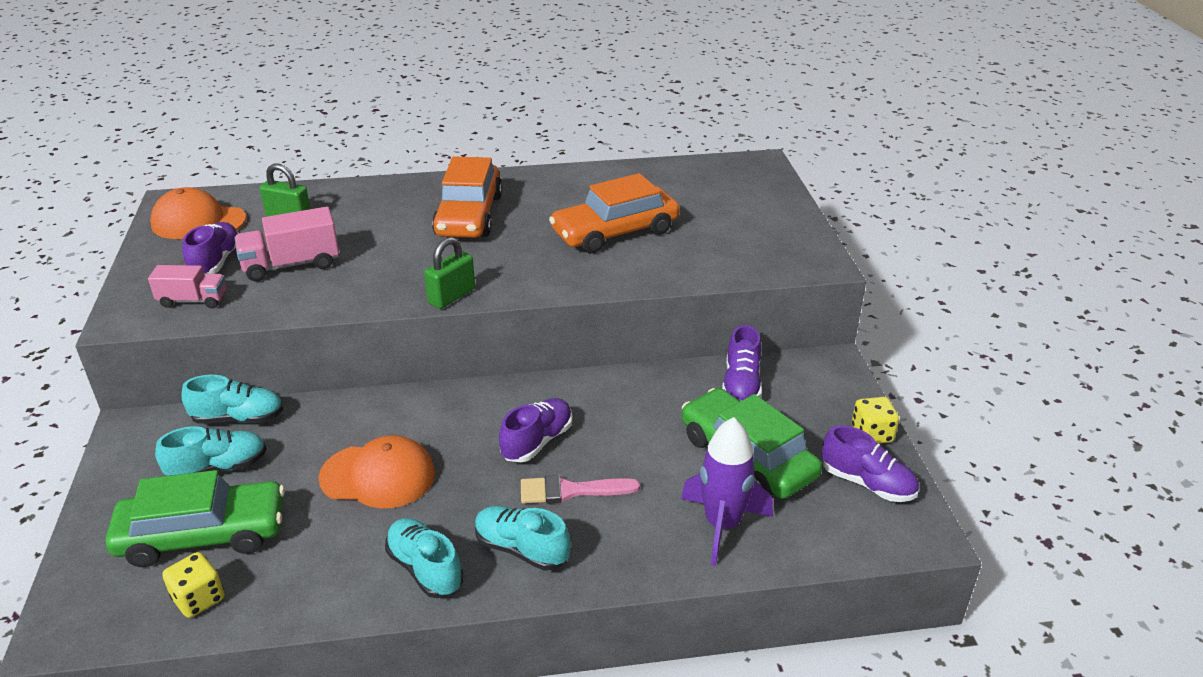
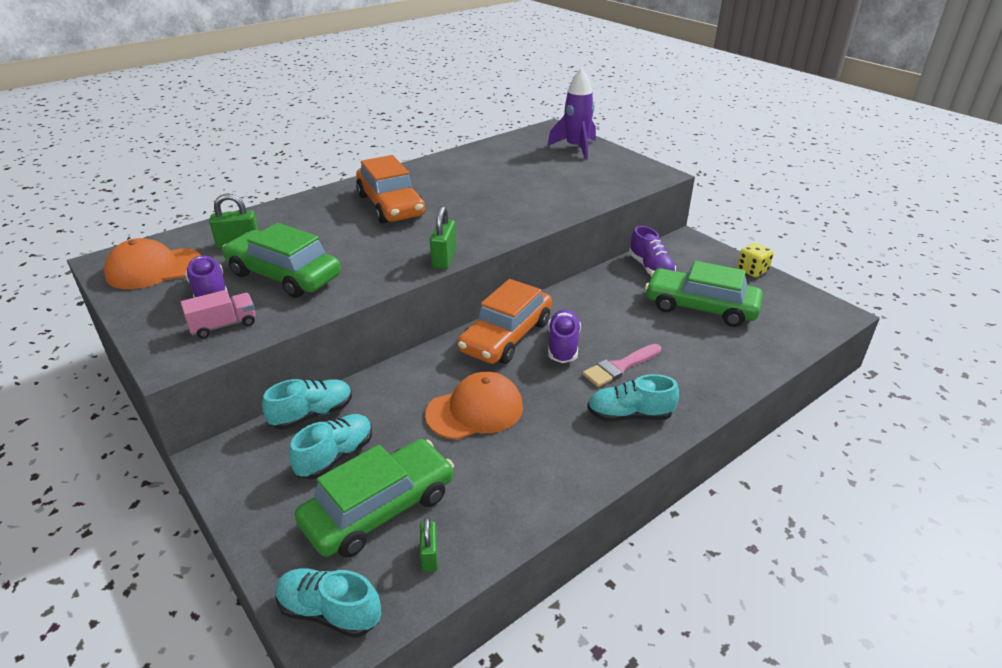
camera: 30 degrees left, 0 degrees up
(199, 599) = (429, 555): yellow dice -> green padlock
(291, 265) = (284, 275): pink truck -> green car
(425, 569) = (580, 456): turquoise shoe -> turquoise shoe (329, 612)
(615, 232) = (510, 189): orange car -> orange car (506, 336)
(722, 525) = (731, 351): purple rocket -> purple rocket (576, 148)
(867, 483) = (780, 297): purple shoe -> none

